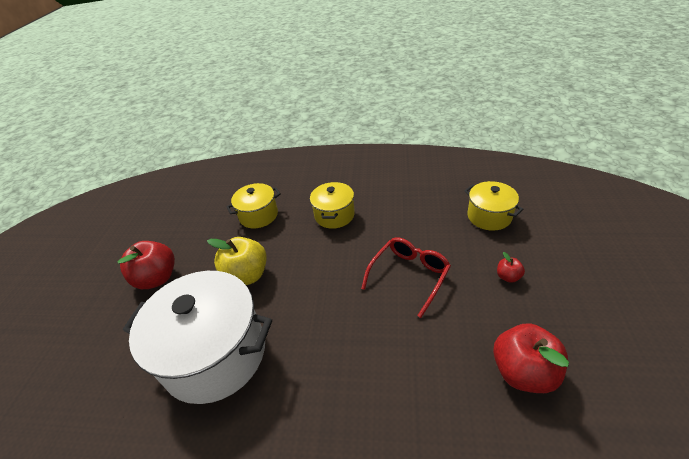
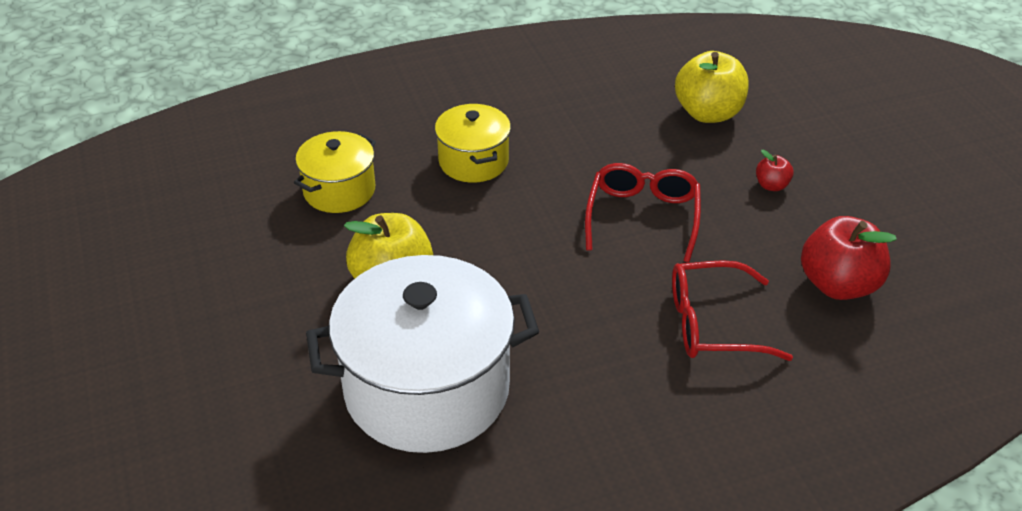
camera: 30 degrees left, 0 degrees up
(157, 278) = (232, 326): red apple -> none
(412, 371) = (713, 324): none -> red glasses
(489, 216) = (708, 113): yellow pot -> yellow apple

